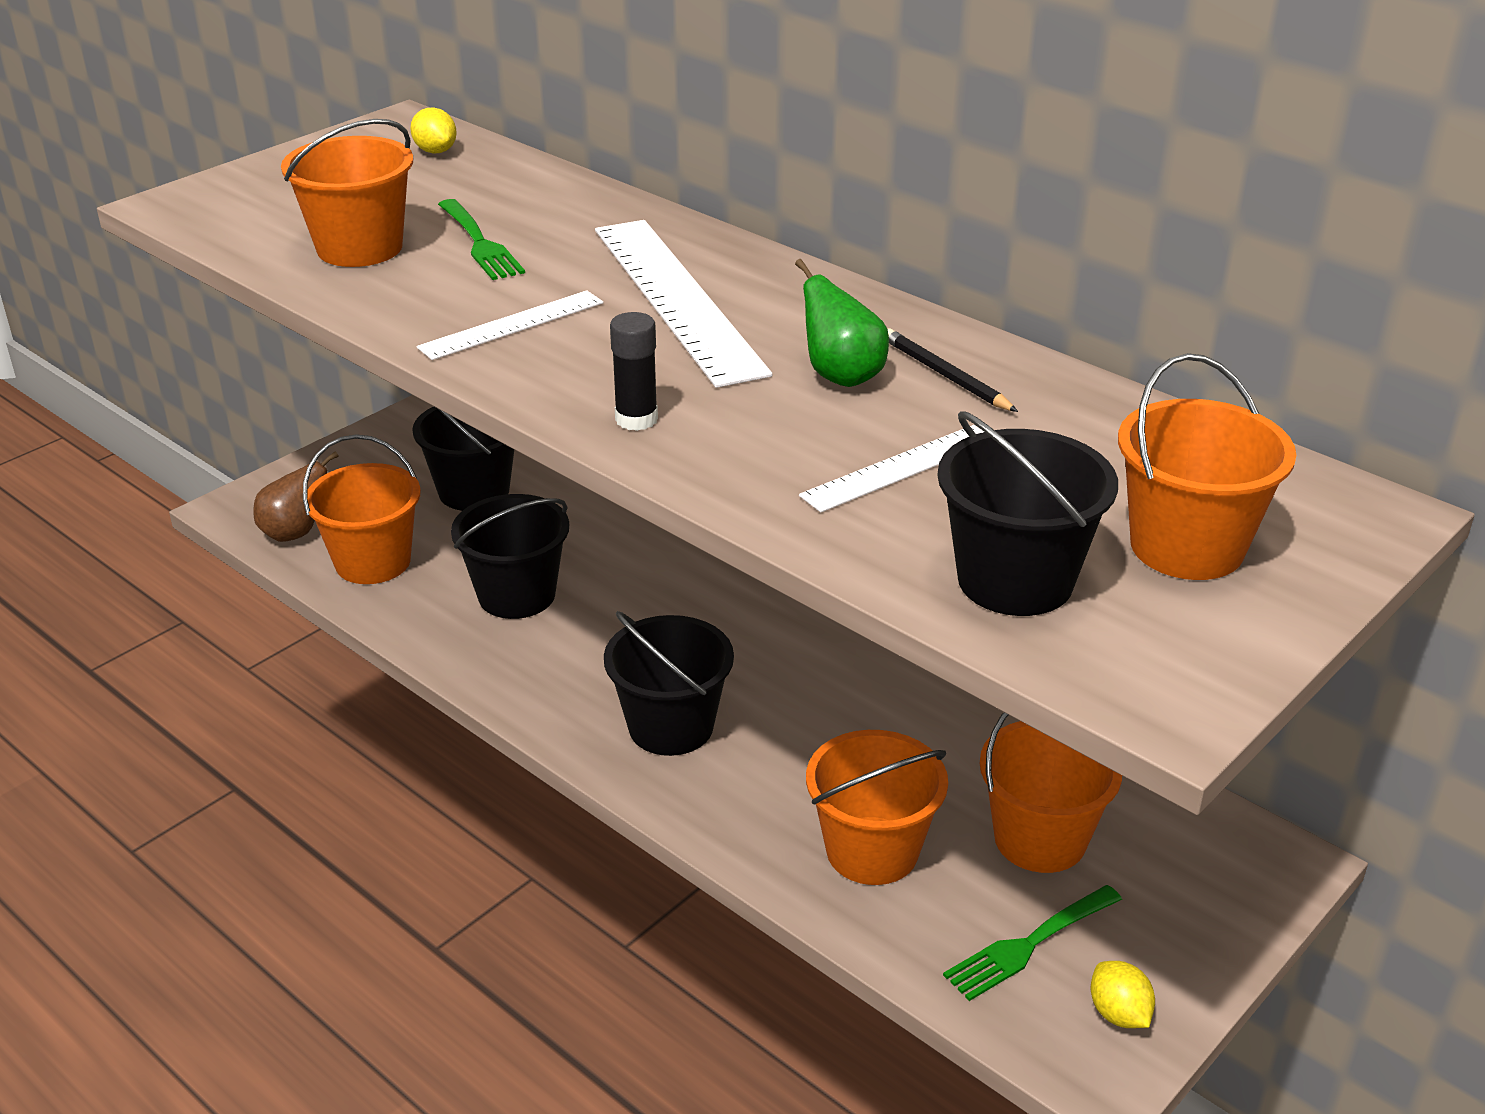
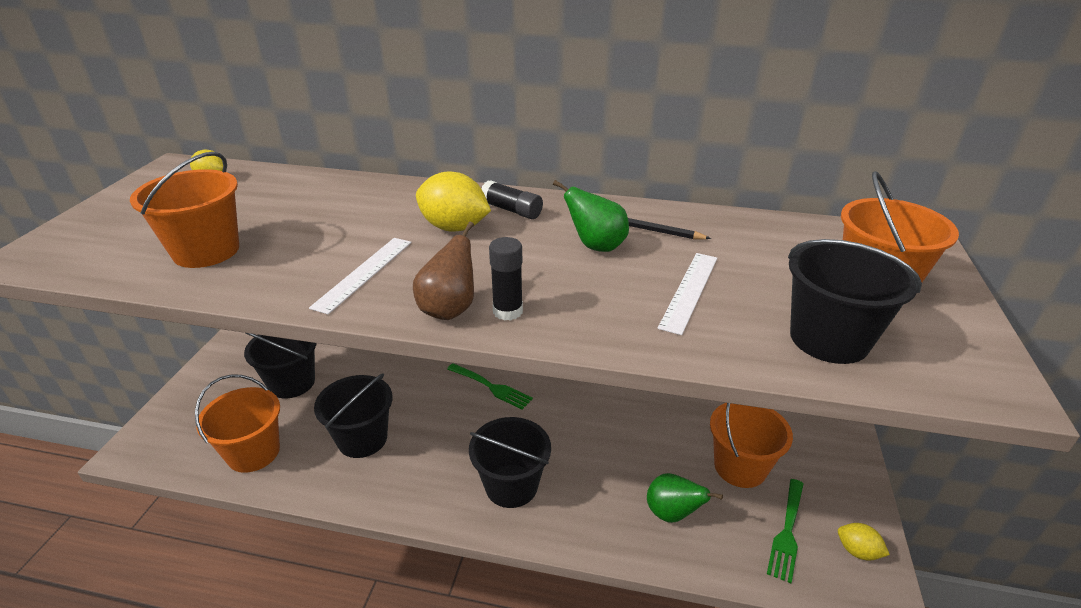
camera: 30 degrees left, 0 degrees up
(295, 533) = (185, 453): brown pear -> brown pear (449, 309)
(480, 243) = (293, 227): green fork -> green fork (492, 387)
(677, 298) = (454, 227): white ruler -> yellow lemon
(780, 296) = (511, 210): none -> black glue stick
(872, 850) = (672, 513): orange bucket -> green pear

